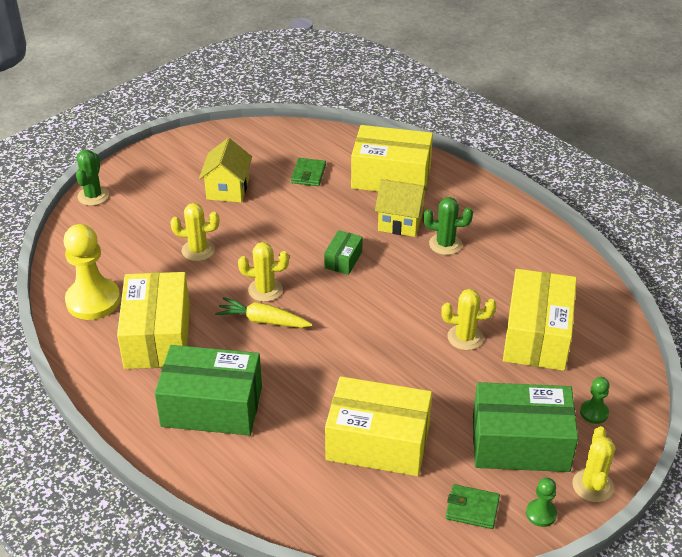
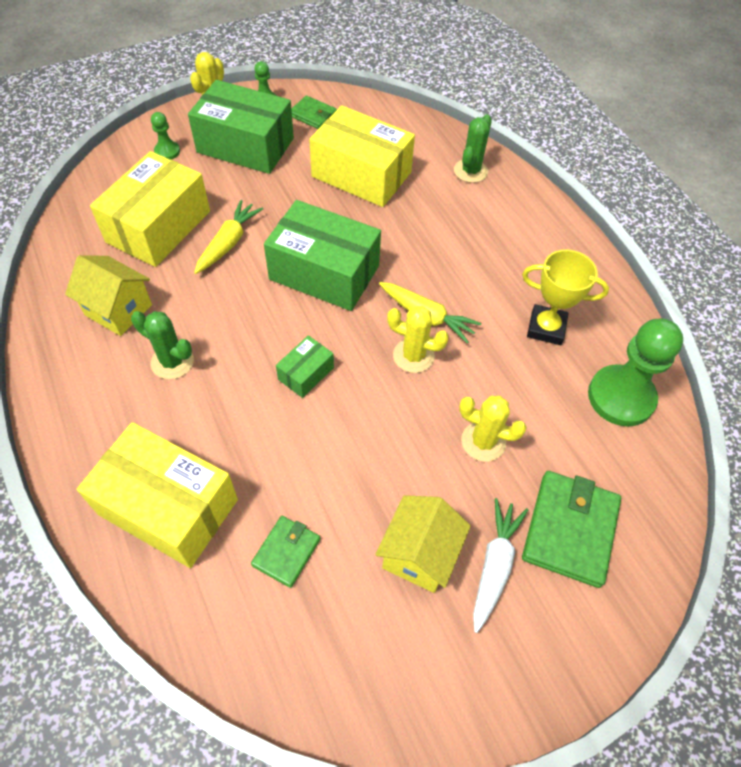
camera: 165 degrees left, 15 degrees up
(93, 196) = (631, 605): green cactus -> green cactus (470, 171)
(93, 300) = (621, 397): yellow pawn -> green pawn
(132, 219) = (569, 530): none -> green wallet
(157, 336) = (546, 328): yellow box -> yellow trophy
(180, 194) = (494, 565): none -> white carrot
(212, 406) = (499, 240): green box -> green box (324, 272)
(400, 222) = (205, 414): yellow house -> yellow house (118, 310)
(465, 337) = (228, 243): yellow cactus -> yellow carrot

